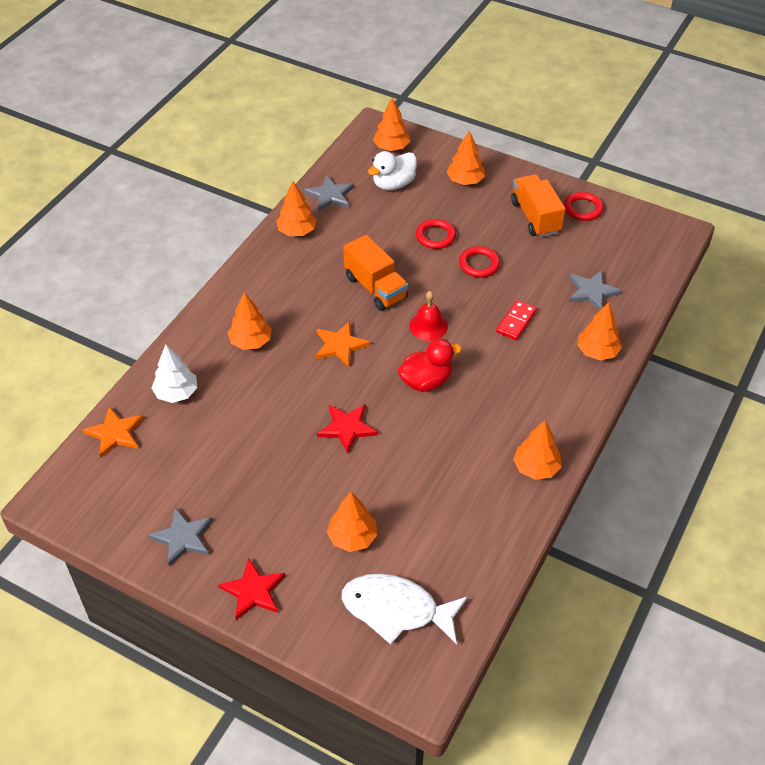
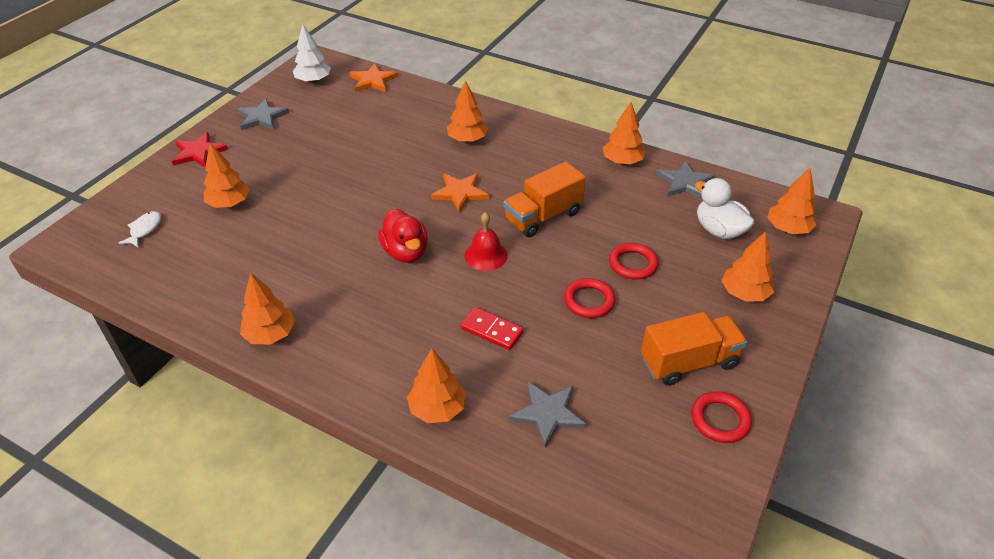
camera: 90 degrees right, 5 degrees down
(176, 393) = (410, 105): white tree -> white tree (313, 81)
(347, 428) = (354, 199): red star -> none
(396, 610) = (144, 229): white fish -> white fish, size x0.46

